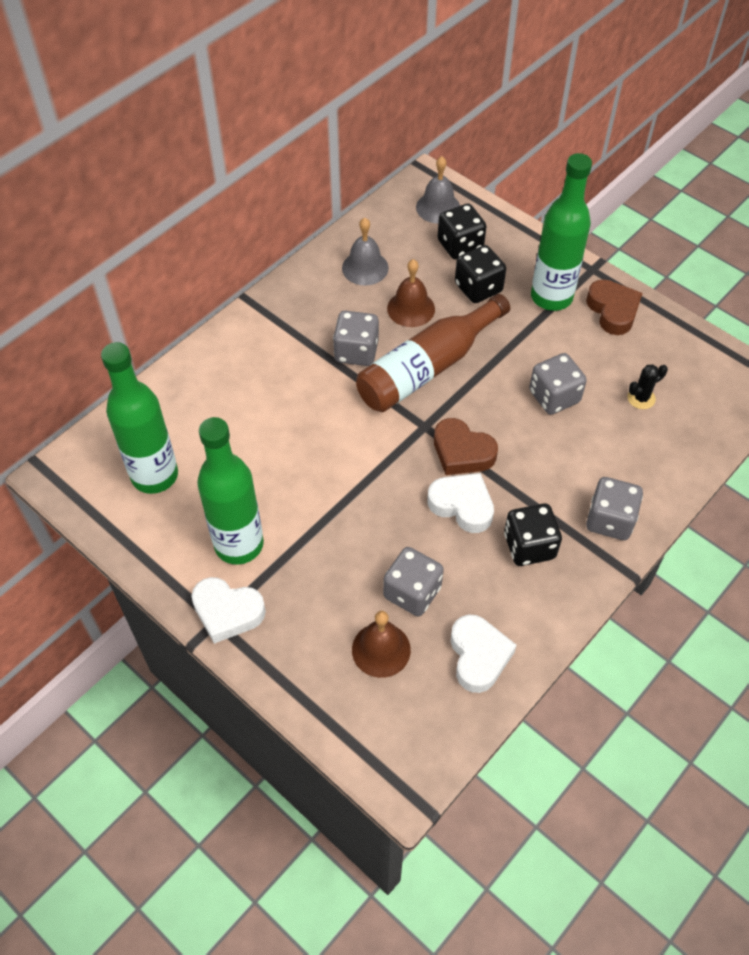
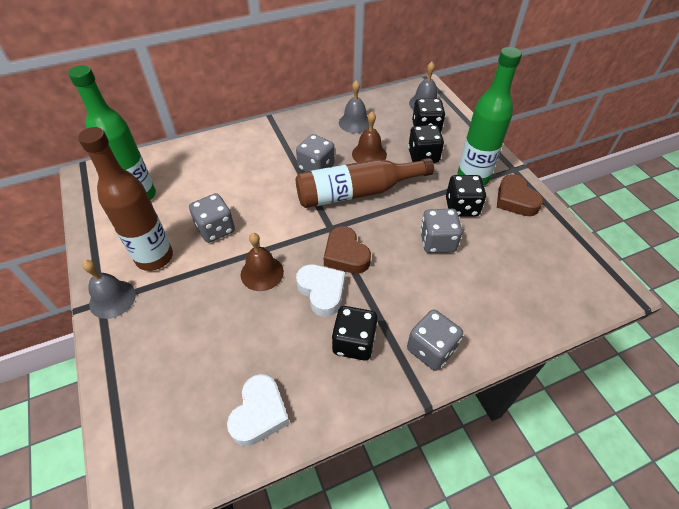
camera: 25 degrees right, 5 degrees down
(227, 612) = (112, 299): white heart -> grey bell
(239, 544) = (154, 257): green bottle -> brown bottle
(381, 649) = (192, 373): brown bell -> brown bell (262, 273)
(412, 592) = (244, 340): grey dice -> grey dice (215, 229)
(558, 342) = (461, 207): none -> black dice
(613, 311) = (515, 200): brown heart -> brown heart turned 150 degrees clockwise
(641, 398) = (506, 267): black cactus -> none

